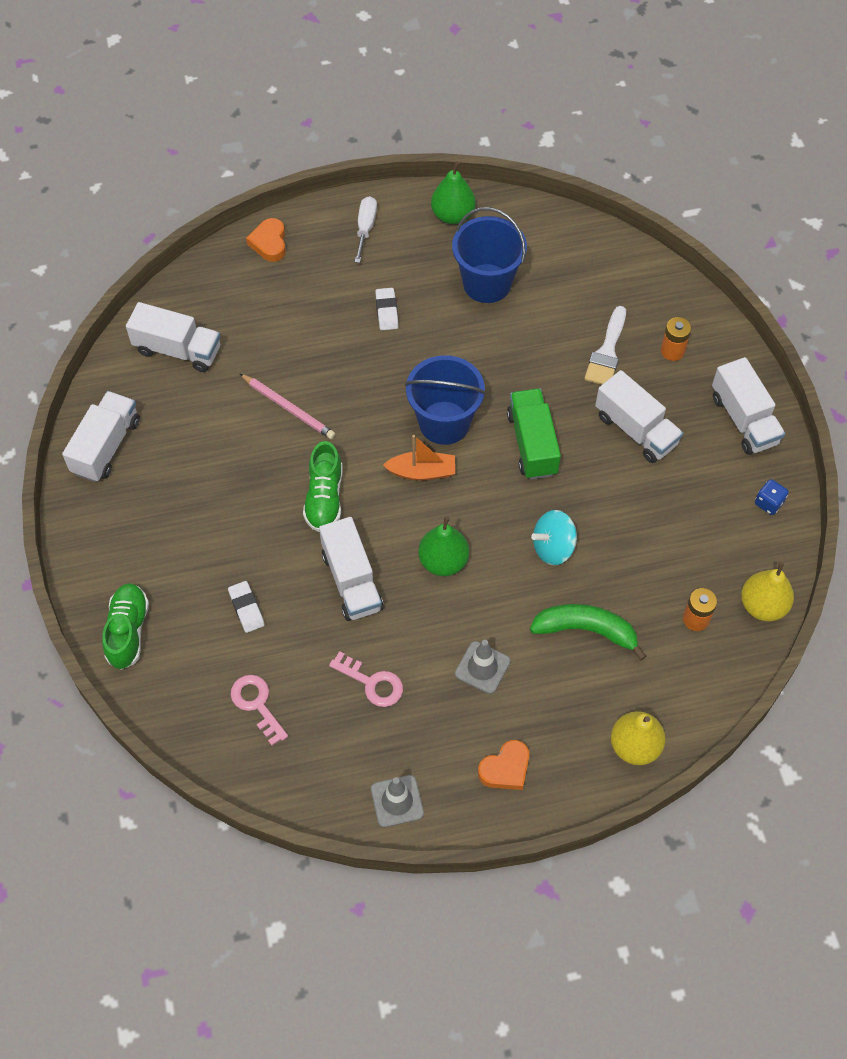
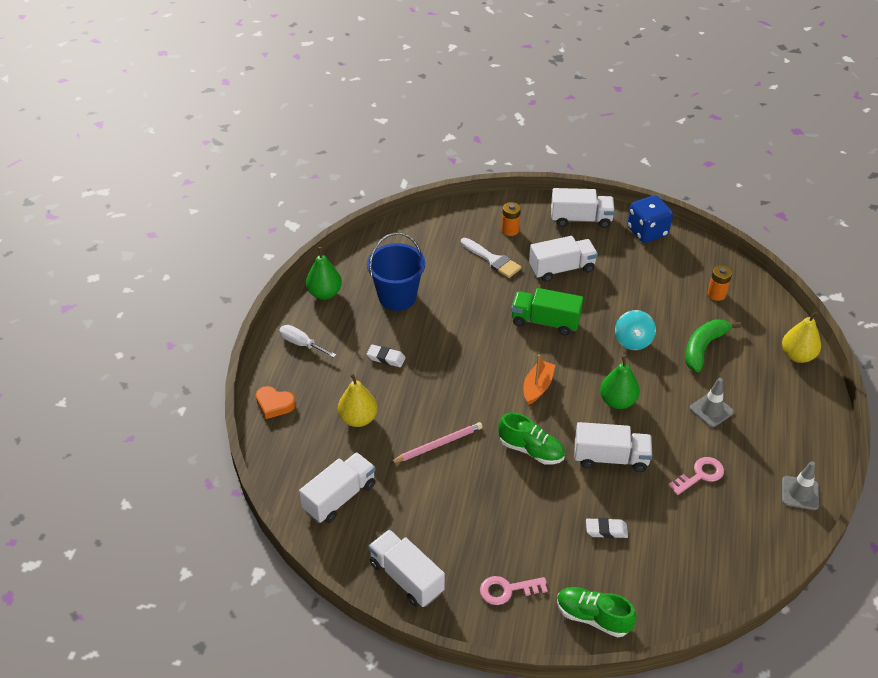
camera: 65 degrees left, 15 degrees down
(257, 704) = (692, 551): pink key -> pink key (507, 590)
(444, 423) = (502, 360): blue bucket -> none
(505, 769) = (793, 425): orange heart -> none
(762, 605) = (719, 262): yellow pear -> yellow pear (358, 419)
(768, 503) = (647, 232): blue dice -> blue dice, size x2.02

